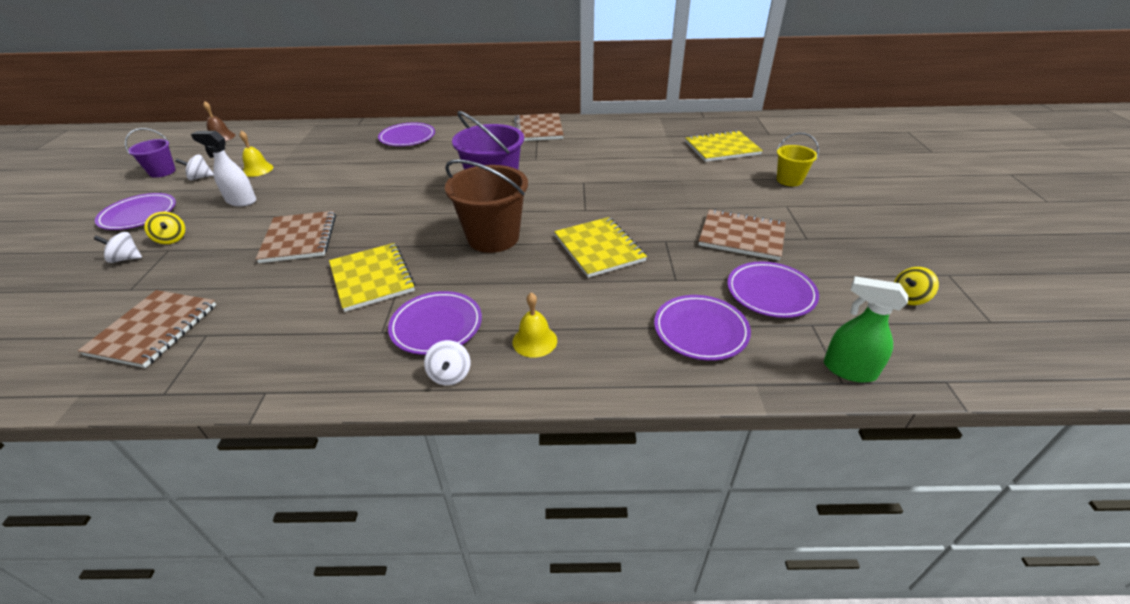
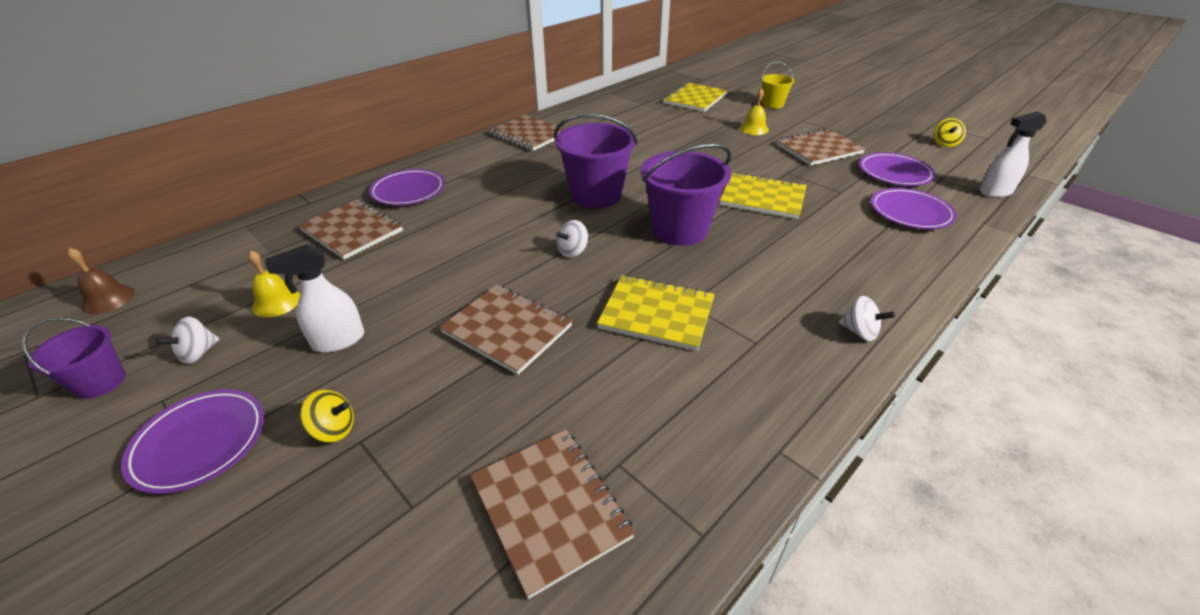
camera: 45 degrees left, 0 degrees up
(126, 258) = (316, 490): white spinning top -> white spinning top (573, 251)
(345, 148) = (352, 231): none -> brown notebook
(436, 326) = (781, 310): purple plate -> none
(493, 237) = (679, 229): brown bucket -> purple bucket
(534, 341) = (854, 276): yellow bell -> yellow bell (754, 129)
(848, 370) = (995, 192): green spray bottle -> white spray bottle

